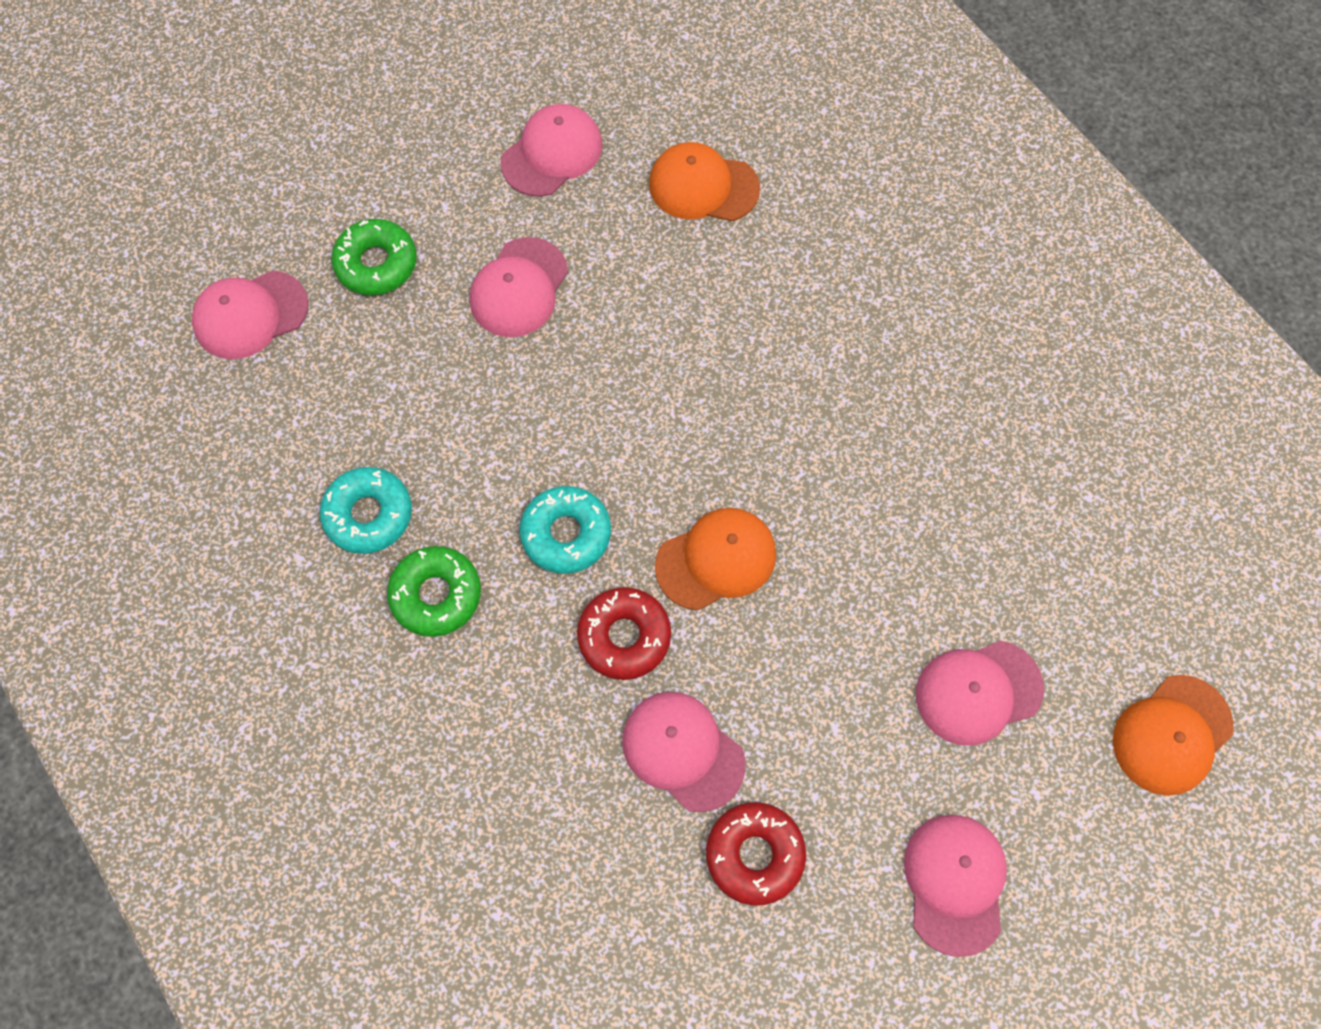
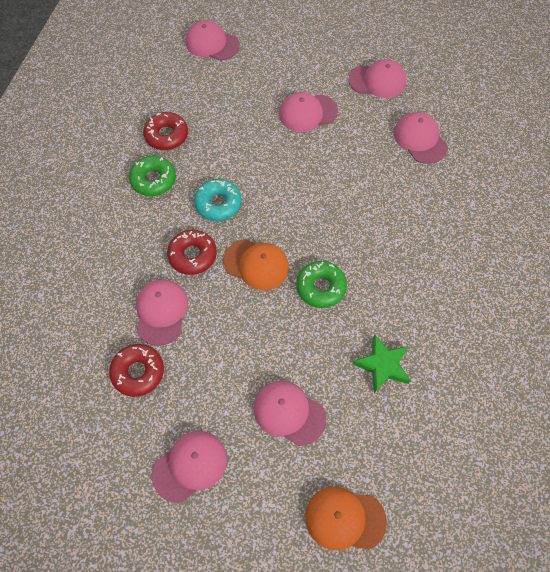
camera: 50 degrees right, 5 degrees down
(368, 514) = (166, 135): turquoise donut -> red donut
(376, 264) = (271, 63): green donut -> green donut (321, 287)
(703, 186) = (420, 139): orange cap -> pink cap
(1003, 520) = (383, 365): none -> green star

